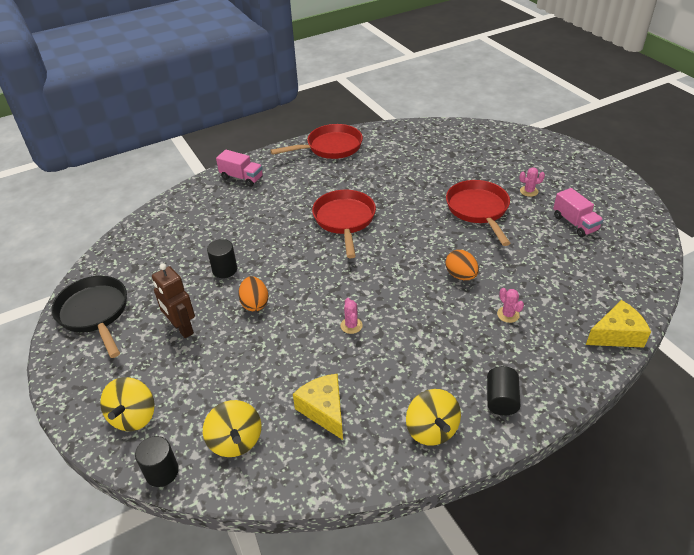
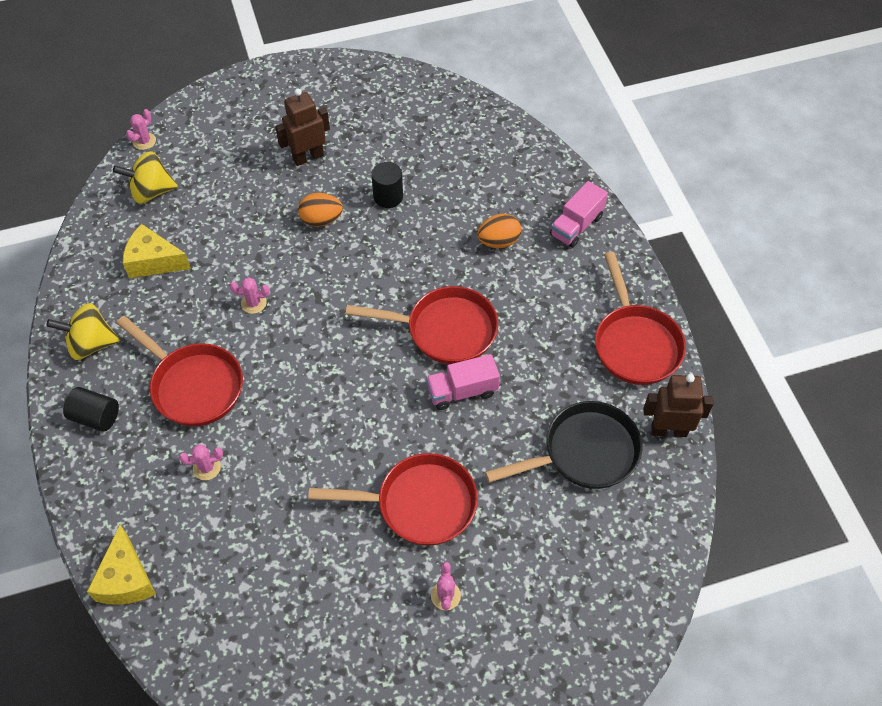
camera: 100 degrees right, 15 degrees up
(95, 313) = (357, 89): black pan -> black pan (584, 452)
(133, 417) = (211, 122): yellow spinning top -> none
(162, 472) = (144, 141): black cylinder -> pink cactus
(324, 410) = (153, 261): yellow cheese -> yellow cheese turned 150 degrees counterclockwise
(385, 132) = (669, 430): none -> brown robot
(443, 342) = (193, 385): none -> red pan
(460, 275) = (292, 437): orange egg -> orange egg (498, 241)
(575, 223) = (347, 630): pink truck -> pink truck (462, 391)

